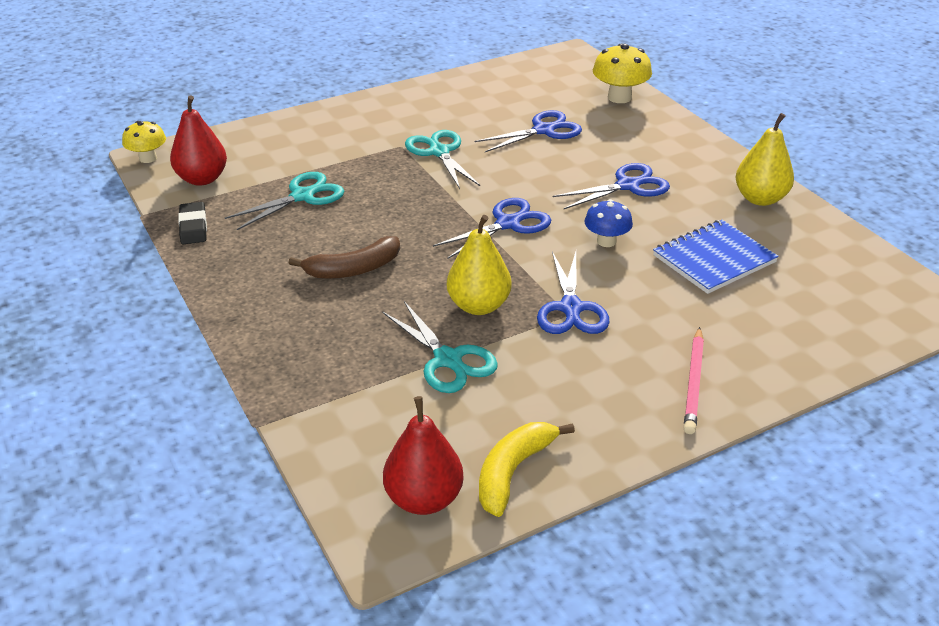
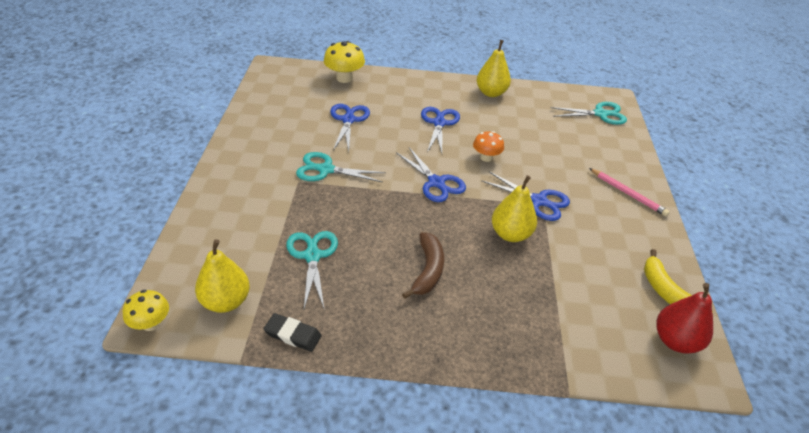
camera: 60 degrees left, 5 degrees up
(202, 179) = (226, 301): red pear -> yellow pear
(448, 359) = (554, 271): turquoise scissors -> turquoise scissors (600, 114)
(508, 224) = (436, 182): blue scissors -> blue scissors turned 150 degrees clockwise
(606, 241) = (486, 157): blue mushroom -> orange mushroom
(714, 259) = (531, 133): blue notebook -> none

